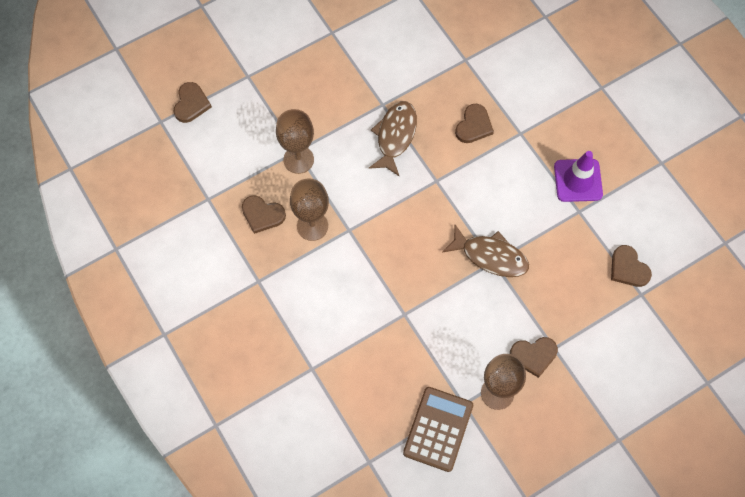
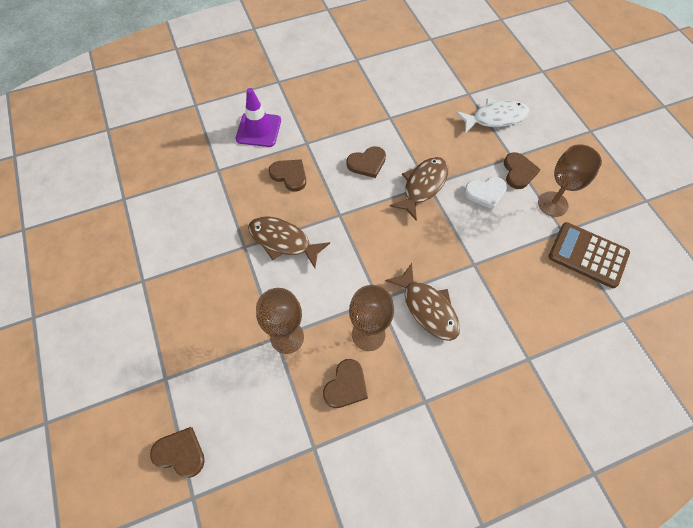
camera: 80 degrees left, 5 degrees down
(348, 274) = (427, 308): none -> brown fish
(496, 321) = (485, 193): none -> white heart
(578, 180) = (361, 113): purple traffic cone -> purple traffic cone (258, 130)
(609, 327) = (495, 118): none -> white fish
(628, 268) = (445, 97): brown heart -> brown heart (367, 163)

